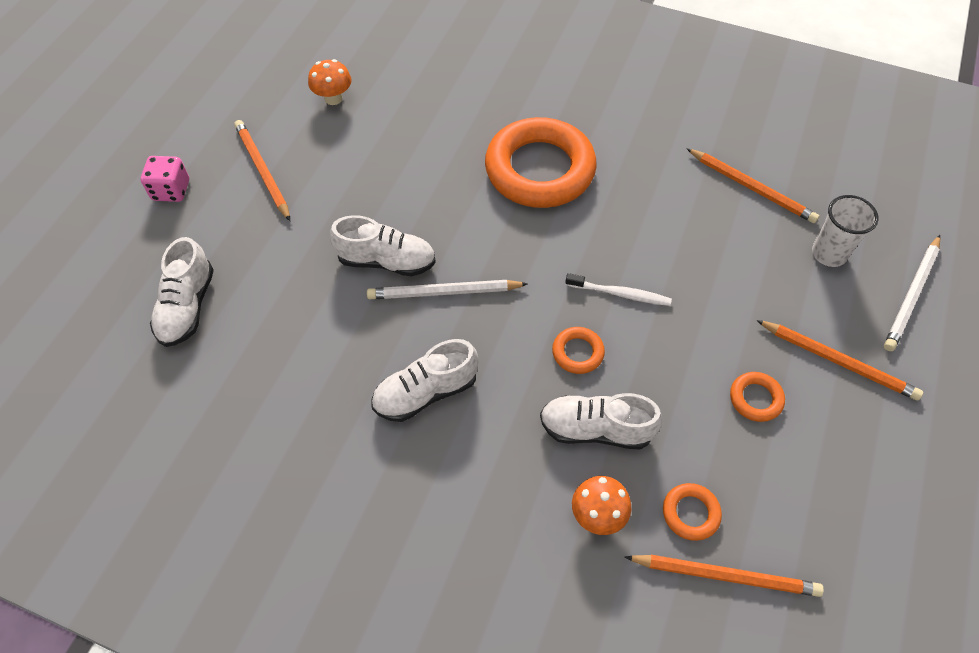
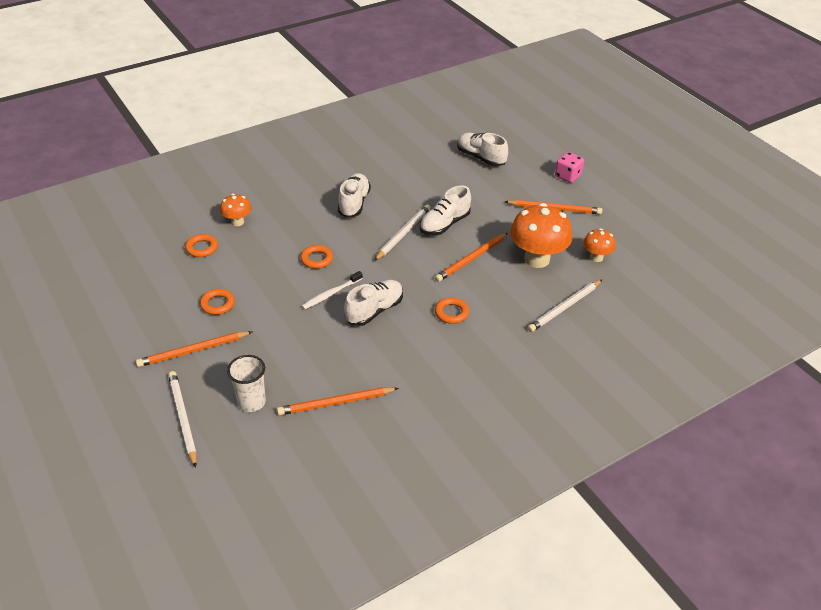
camera: 125 degrees right, 15 degrees down
(380, 144) = (537, 259): none -> orange mushroom
(444, 89) = (564, 308): none -> white pencil
(540, 170) = (451, 313): orange ring -> orange ring, size x0.41
(596, 429) = (273, 243): white shoe -> white shoe (374, 310)
(725, 575) = (167, 242): orange pencil -> orange pencil (471, 259)

